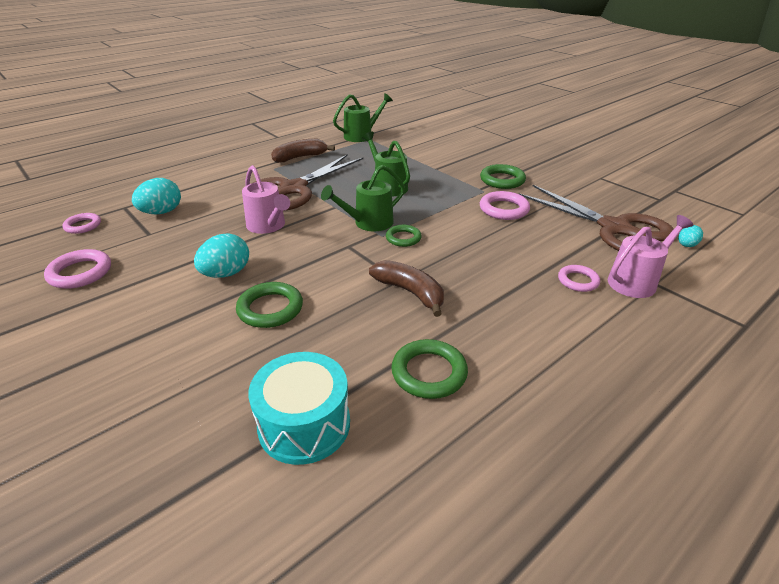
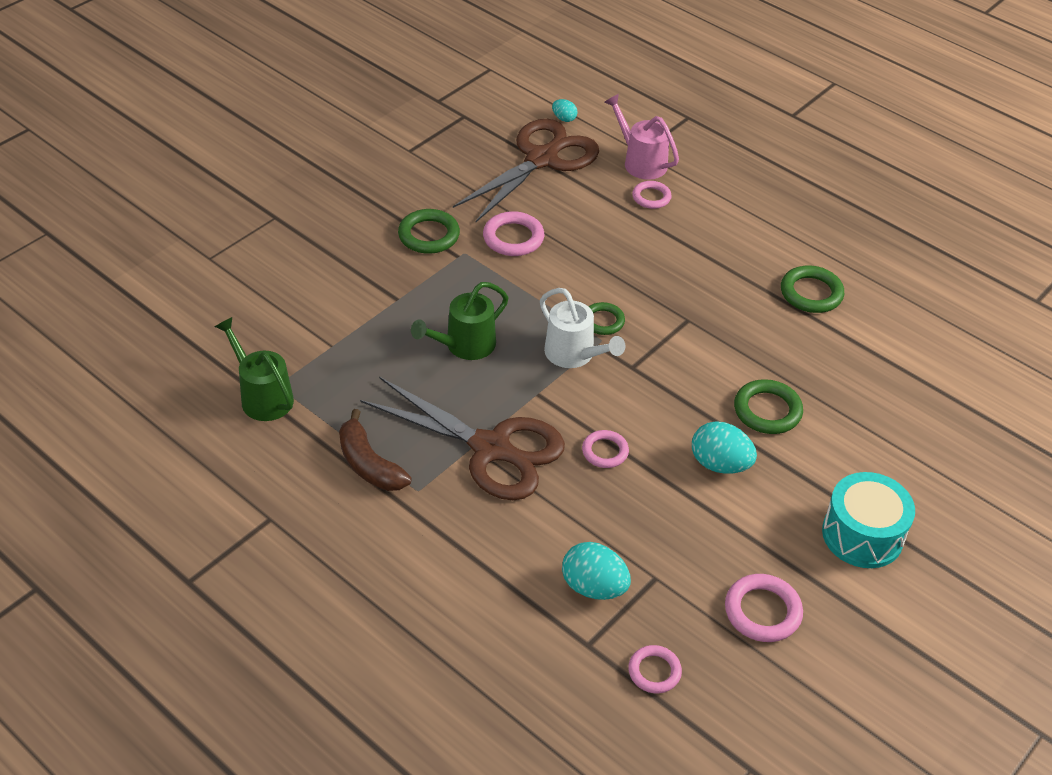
camera: 100 degrees left, 10 degrees up
(268, 226) = (605, 451): pink watering can -> pink ring
(304, 424) = (893, 359): turquoise drum -> turquoise drum (862, 535)
(368, 223) = (574, 355): green watering can -> white watering can
(410, 292) = (706, 310): brown banana -> none

